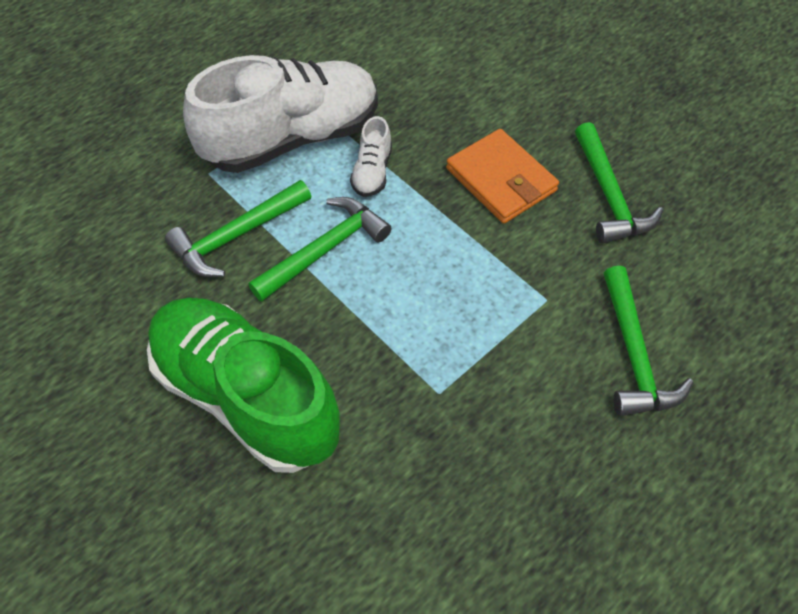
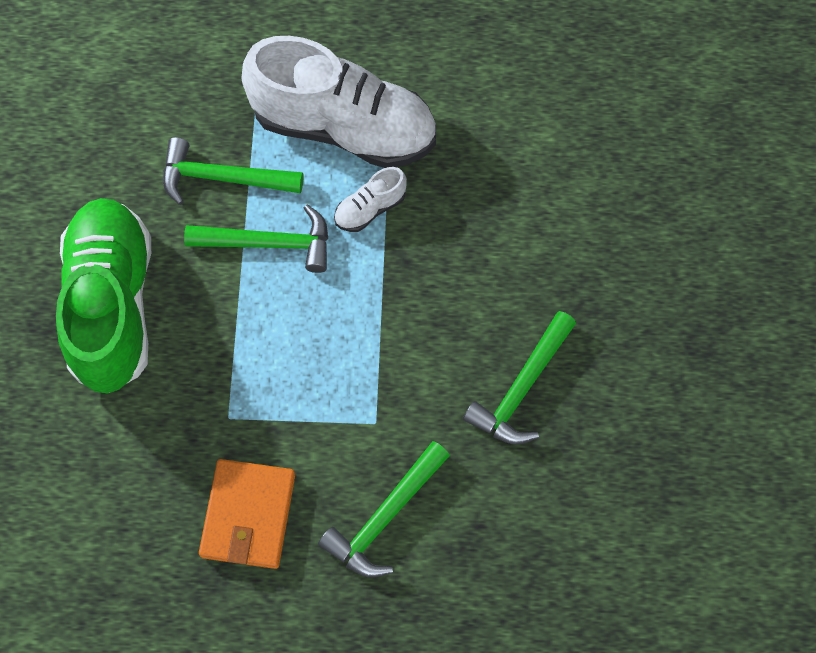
camera: 45 degrees right, 10 degrees up
(501, 179) = (456, 301): orange wallet -> orange wallet (248, 515)

